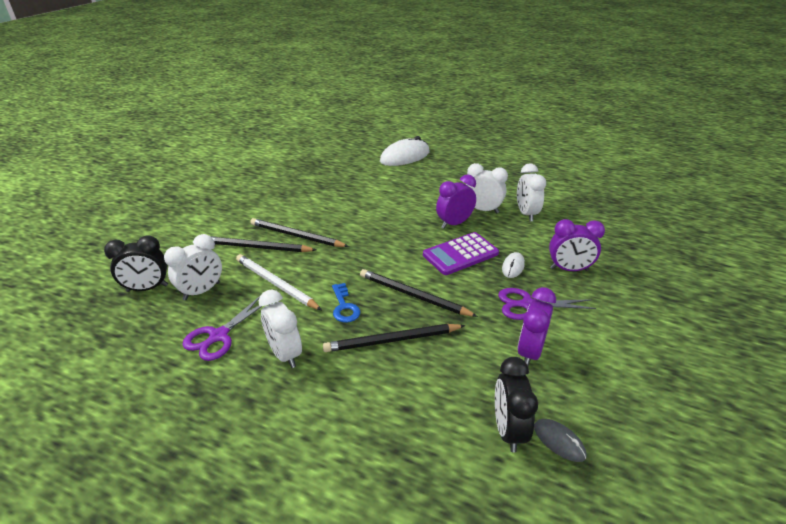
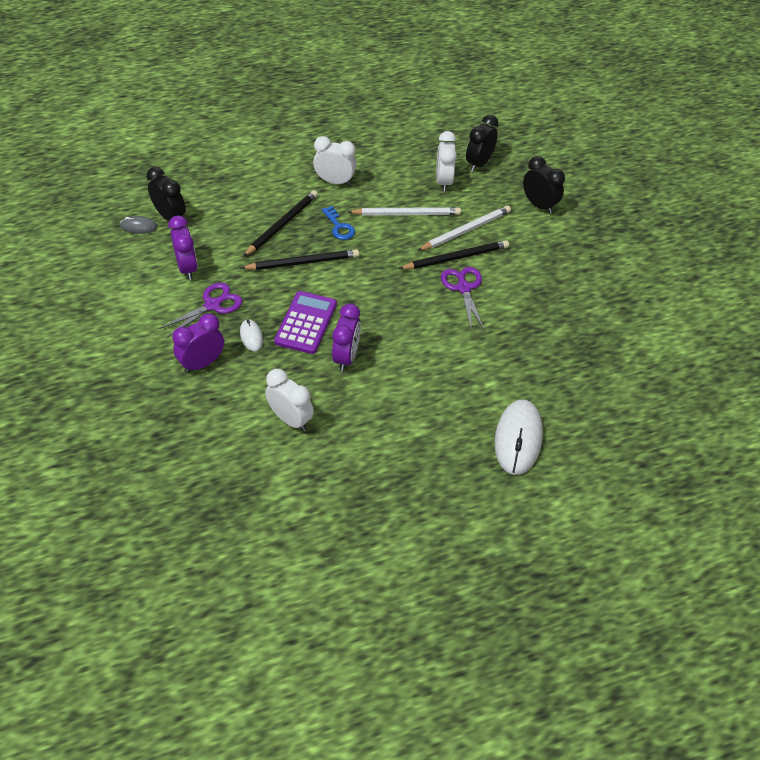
camera: 135 degrees right, 15 degrees up
(180, 234) = (539, 205): none -> black clock
(218, 336) = (387, 168): purple scissors -> purple scissors (464, 288)
(258, 247) = (465, 230): black pencil -> white pencil
(344, 307) = (339, 227): blue key -> blue key turned 150 degrees counterclockwise
(482, 210) = (338, 396): white clock -> none

